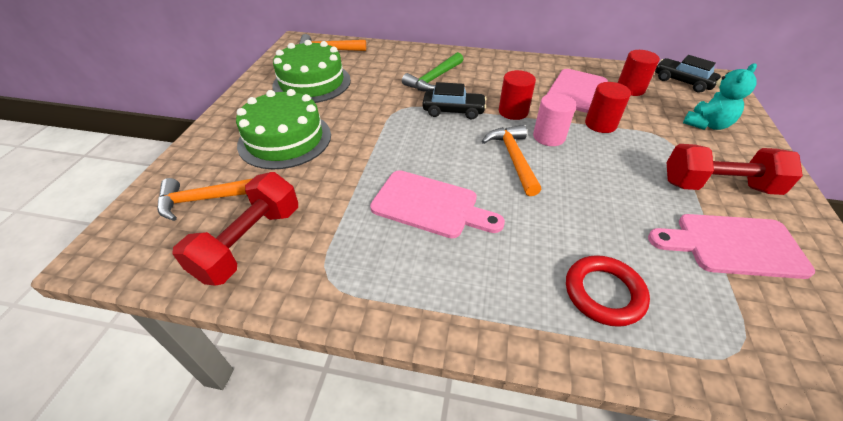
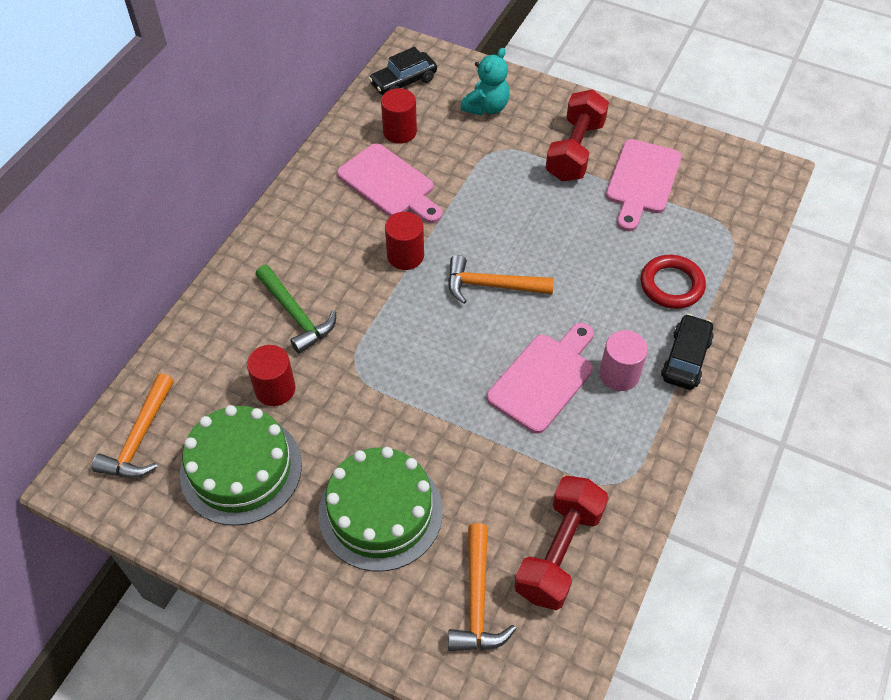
camera: 75 degrees left, 10 degrees up
(249, 243) = (559, 552): red dumbbell -> red dumbbell turned 75 degrees clockwise
(453, 111) = (382, 314): black car -> black car (685, 358)
(549, 137) = (464, 241): pink cylinder -> pink cylinder (619, 374)
(600, 124) = (457, 188): red cylinder -> red cylinder (275, 389)
(706, 124) = (486, 107): turquoise teddy bear -> turquoise teddy bear turned 60 degrees clockwise

